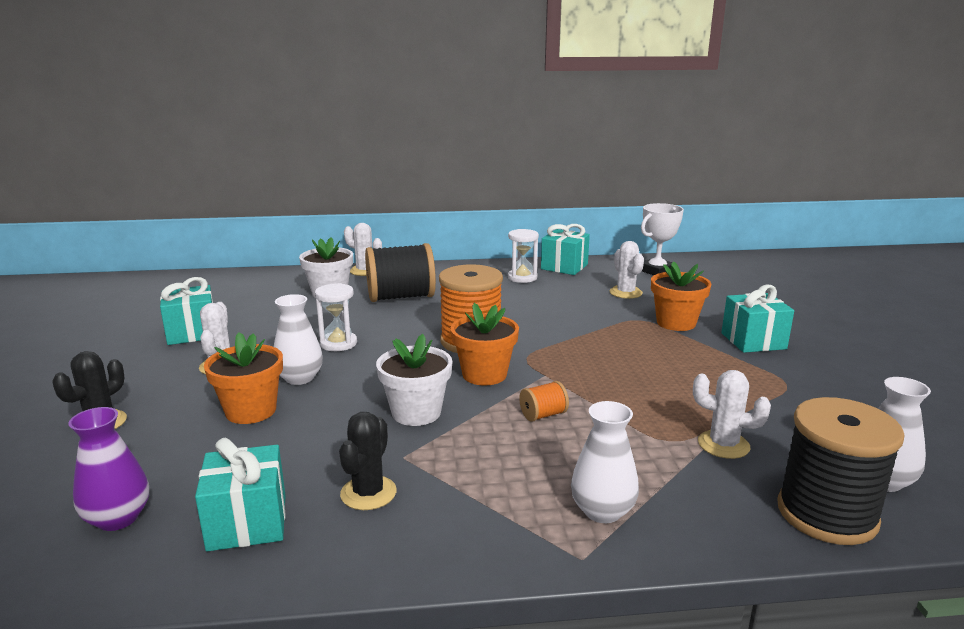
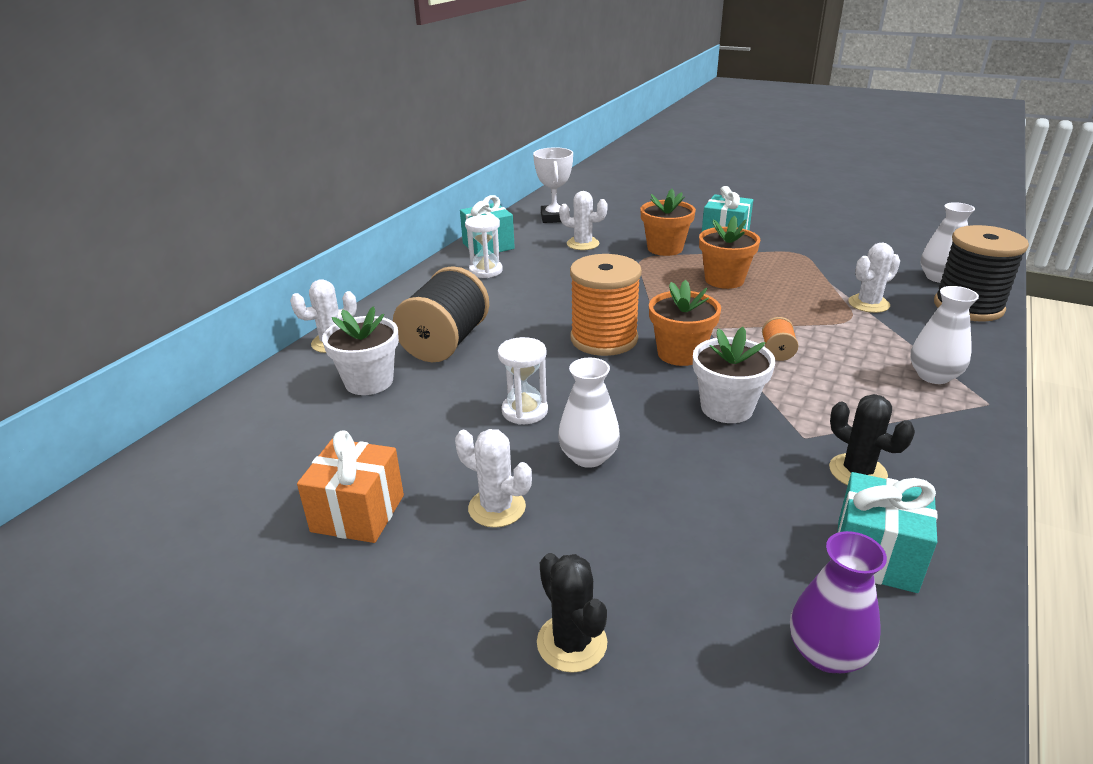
camera: 55 degrees left, 10 degrees up
(192, 333) = (358, 513): turquoise gift -> orange gift
(251, 411) = (641, 507): orange flower pot -> orange flower pot (724, 280)

